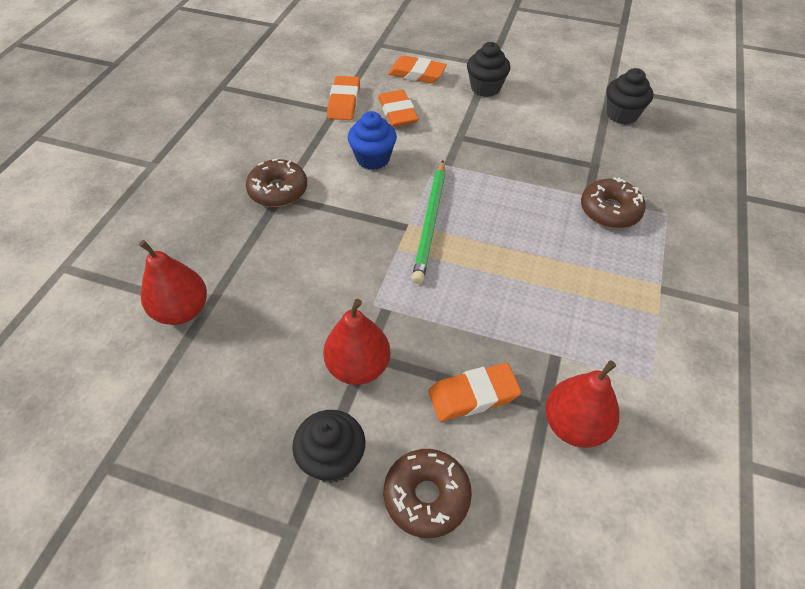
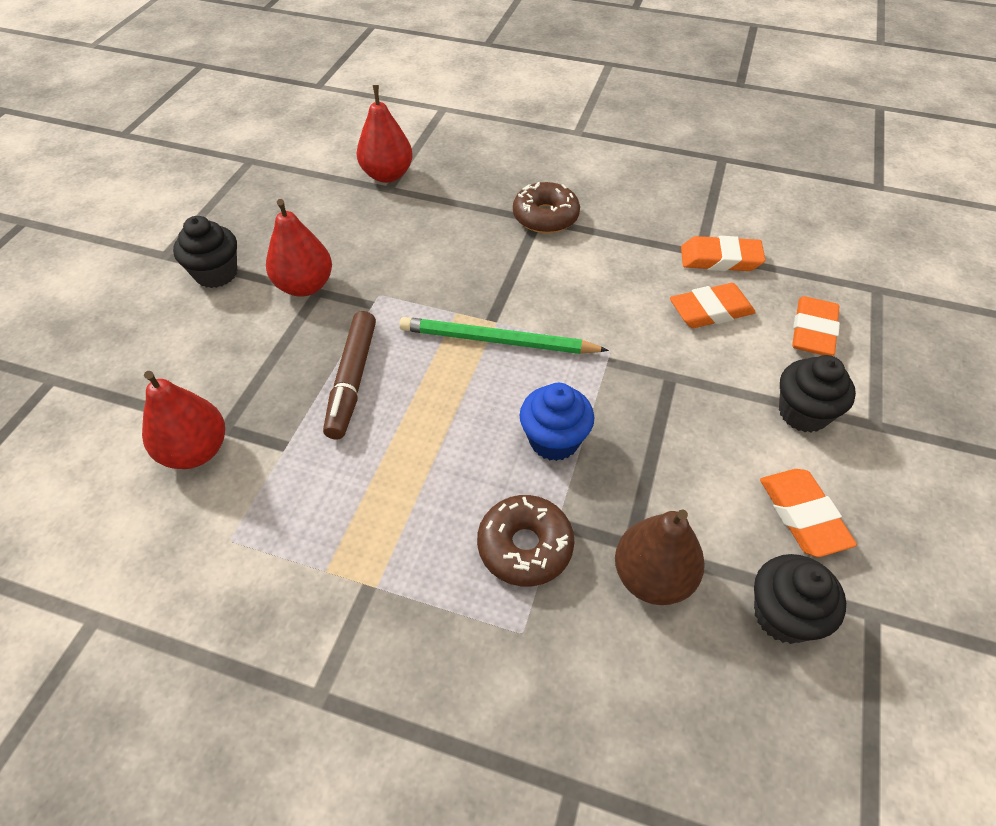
camera: 90 degrees right, 0 degrees up
(373, 159) = (609, 289): blue cupcake -> blue cupcake (554, 440)
(426, 496) = (162, 332): brown donut -> none
(473, 395) = (253, 369): orange eraser -> orange eraser (803, 515)
(480, 315) = (352, 380): none -> brown marker
(614, 158) = (652, 577): none -> brown pear

